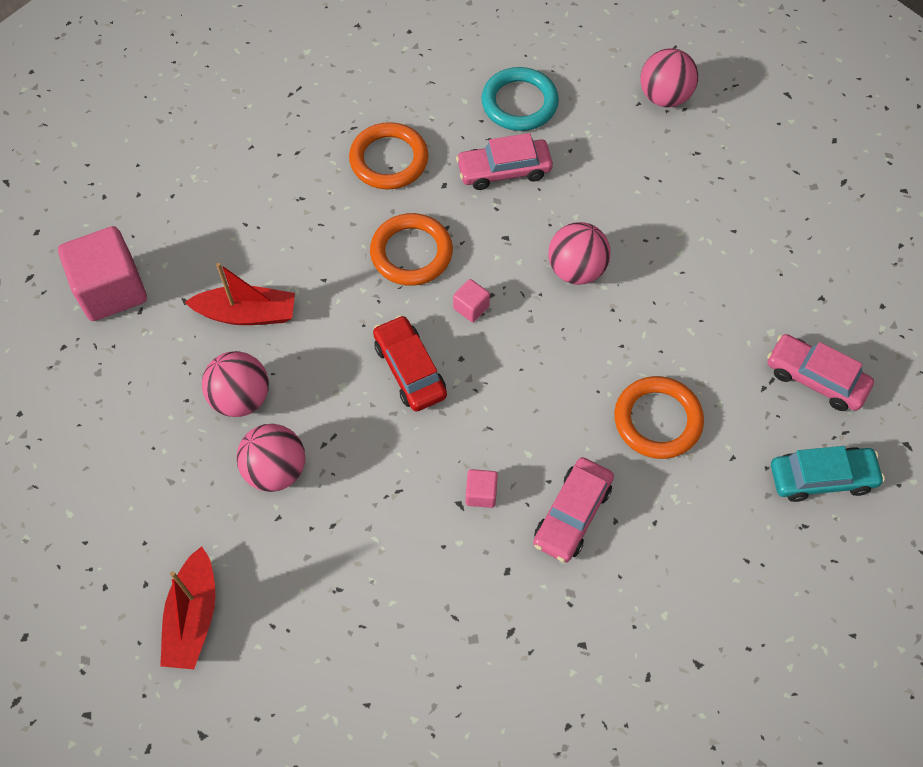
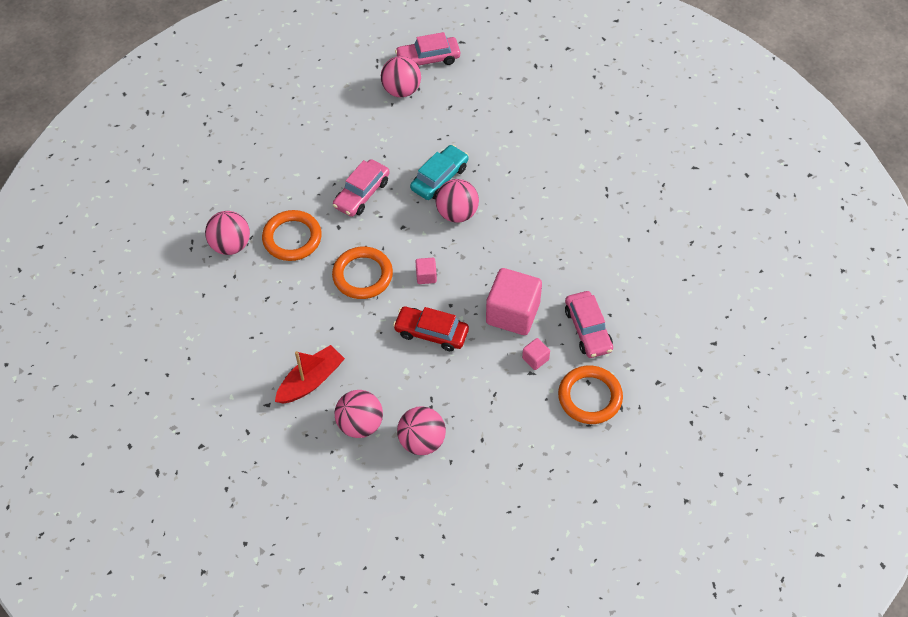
camera: 45 degrees left, 5 degrees down
(111, 290) = (217, 436): pink cube -> pink cube (512, 313)
(193, 617) = (465, 546): red boat -> none
(327, 120) = (231, 245): none -> pink ball
(519, 103) = (329, 152): turquoise ring -> none
(657, 420) = (577, 251): orange ring -> orange ring (590, 397)
(815, 378) = (624, 171): pink car -> pink car (428, 59)
(822, 478) = (676, 214): turquoise car -> turquoise car (439, 178)

